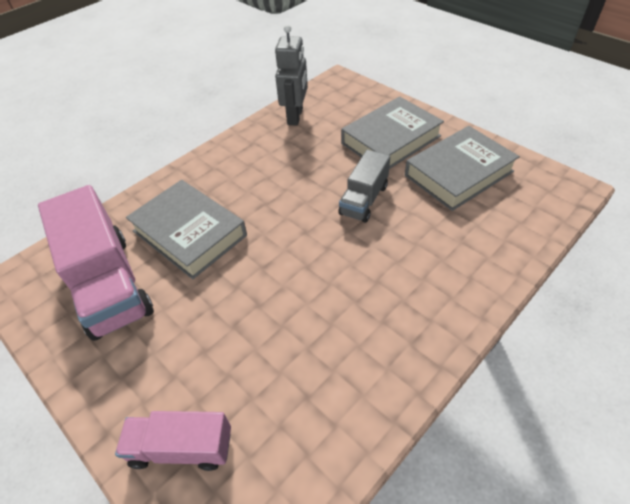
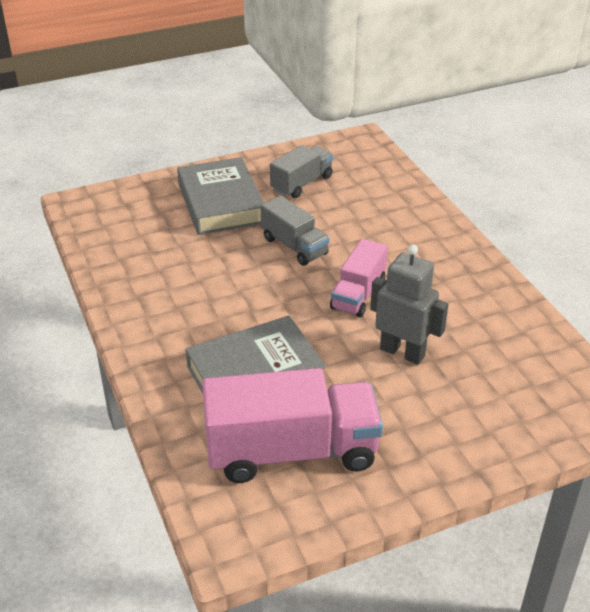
camera: 70 degrees left, 10 degrees down
(181, 448) = (509, 423): pink truck -> pink truck (358, 294)
(295, 116) = (118, 252): grey robot -> grey robot (402, 352)
(458, 173) = (301, 183): grey book -> grey truck

